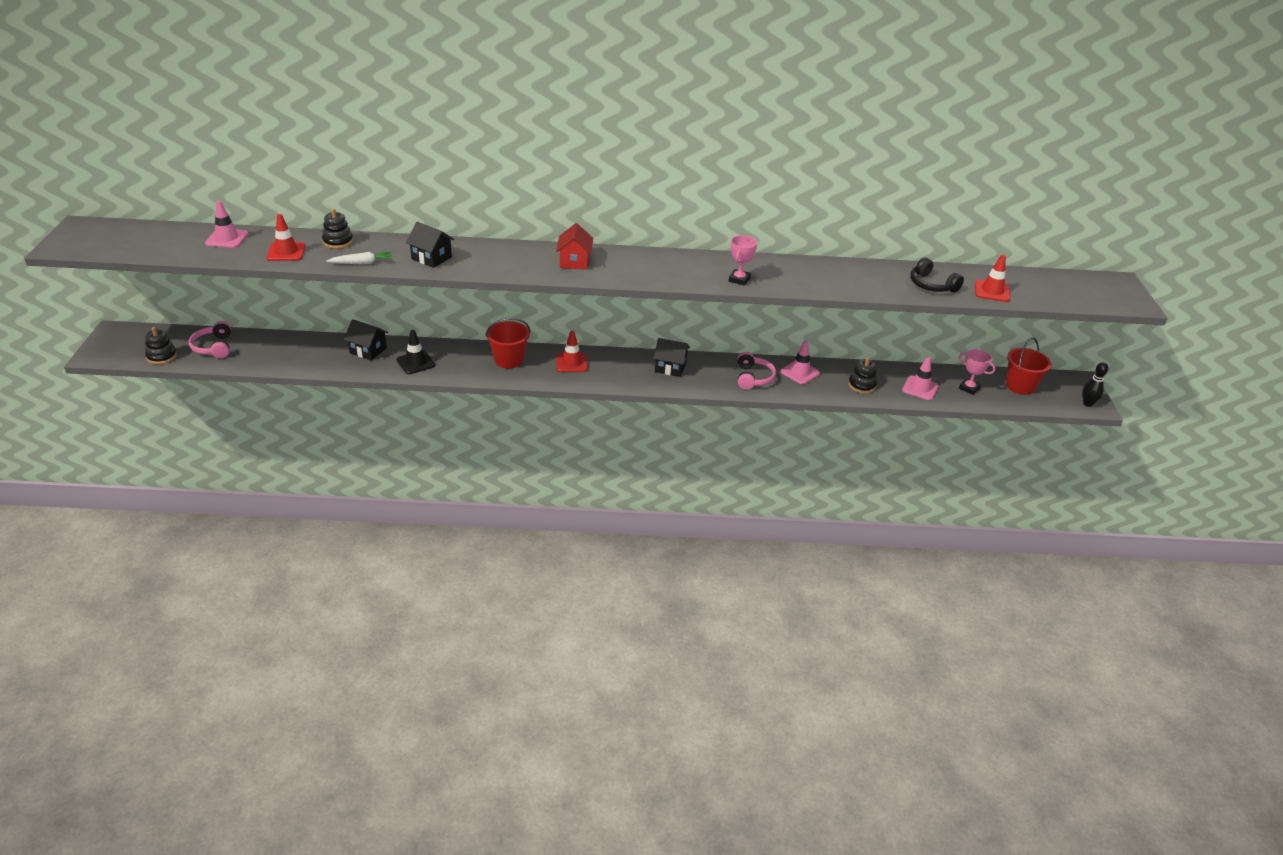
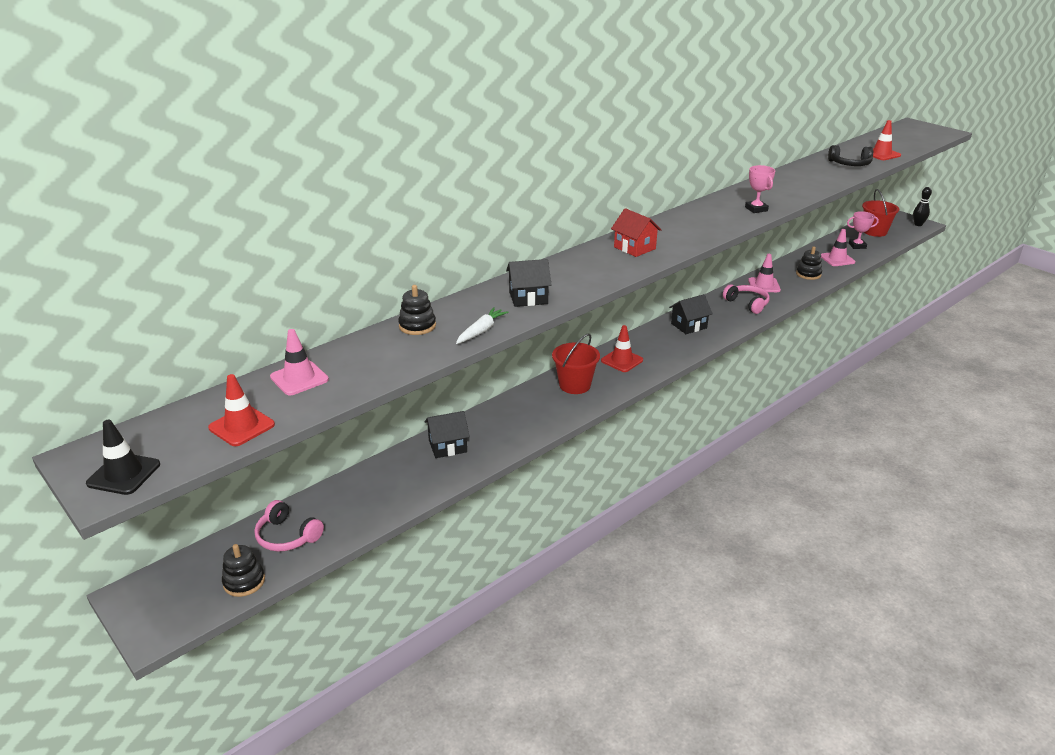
camera: 40 degrees left, 5 degrees down
(286, 252) = (390, 358): red traffic cone -> red traffic cone (241, 426)
(416, 362) = (508, 431): black traffic cone -> black traffic cone (124, 474)

